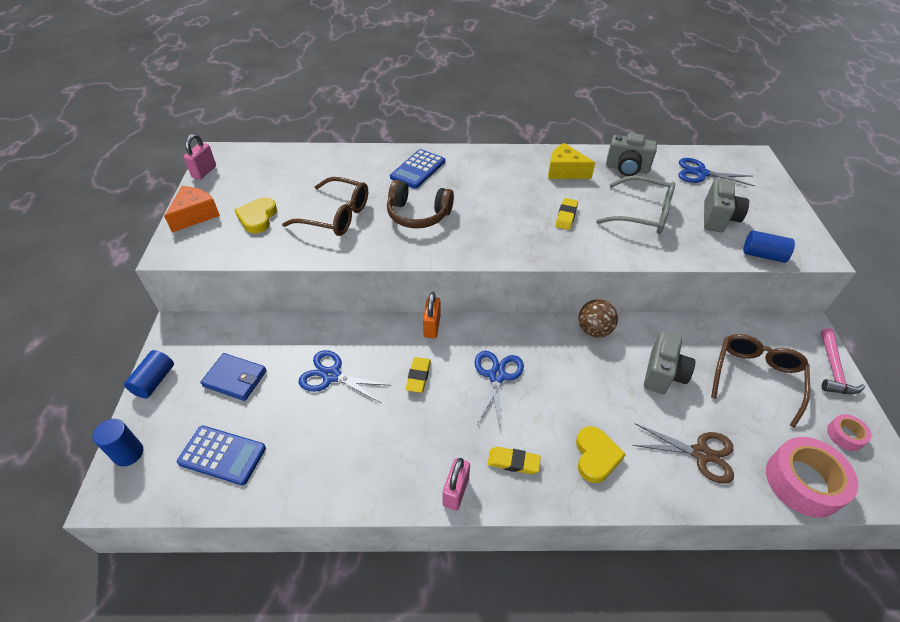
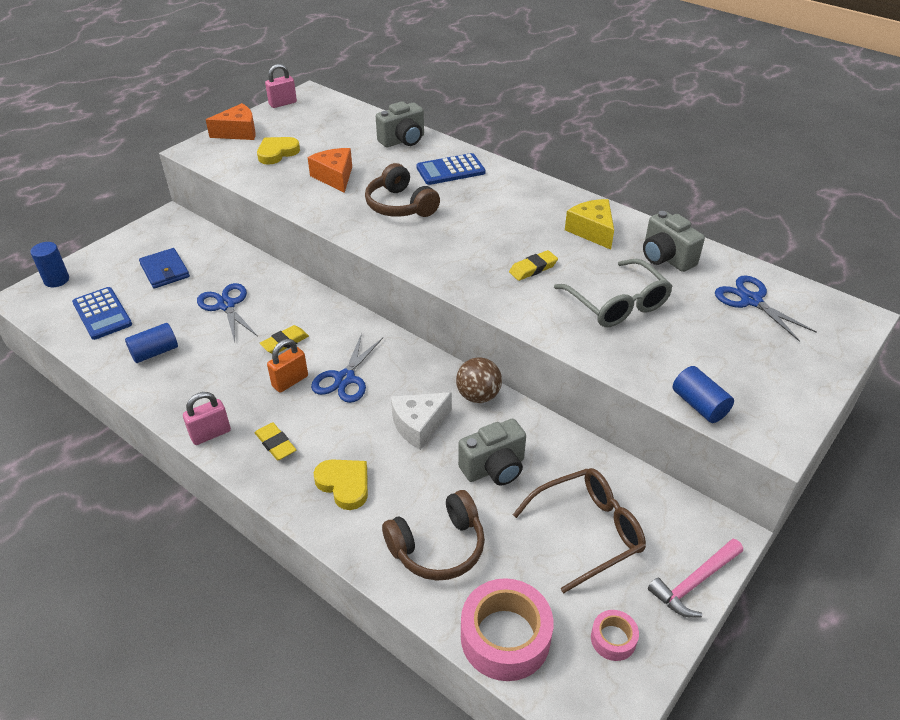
camera: 40 degrees right, 5 degrees down
(154, 381) = (118, 244): blue cylinder -> blue cylinder (155, 352)
(336, 216) = (334, 177): brown glasses -> orange cheese
(432, 327) = (341, 314): orange padlock -> orange padlock (290, 381)
(497, 376) = (345, 379): blue scissors -> blue scissors turned 150 degrees clockwise
(586, 376) = (419, 425): none -> white cheese
(596, 456) = (344, 485): yellow heart -> yellow heart turned 90 degrees counterclockwise
(701, 454) = (438, 547): brown scissors -> brown headphones
(718, 218) = (700, 348): grey camera -> grey camera (403, 140)

